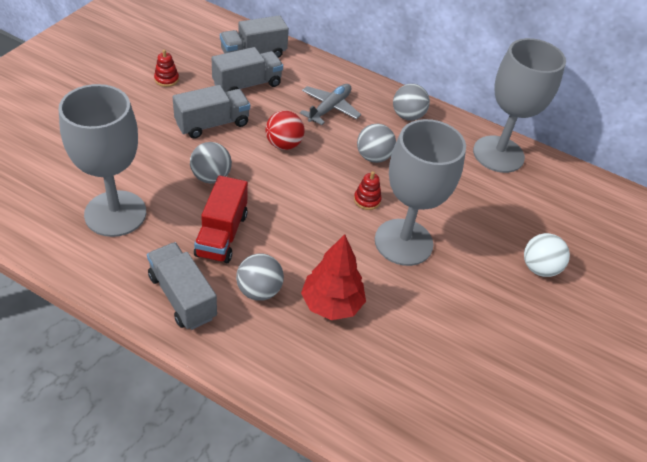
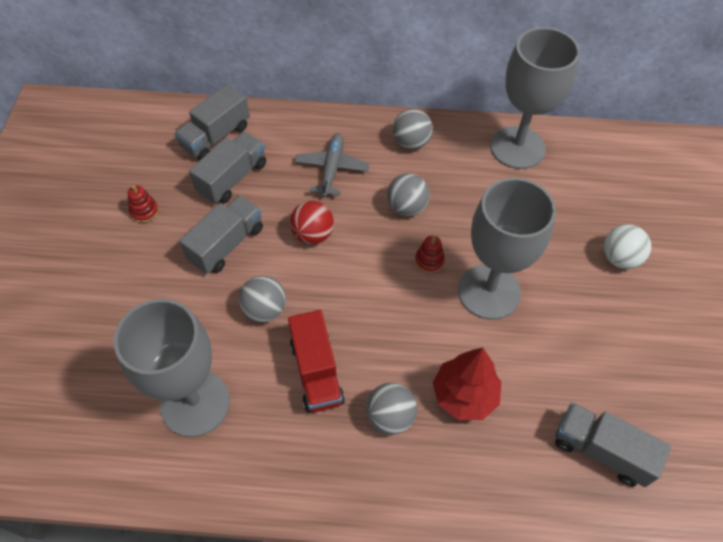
camera: 20 degrees left, 10 degrees up
(182, 296) = (322, 463): grey truck -> grey truck (601, 450)

